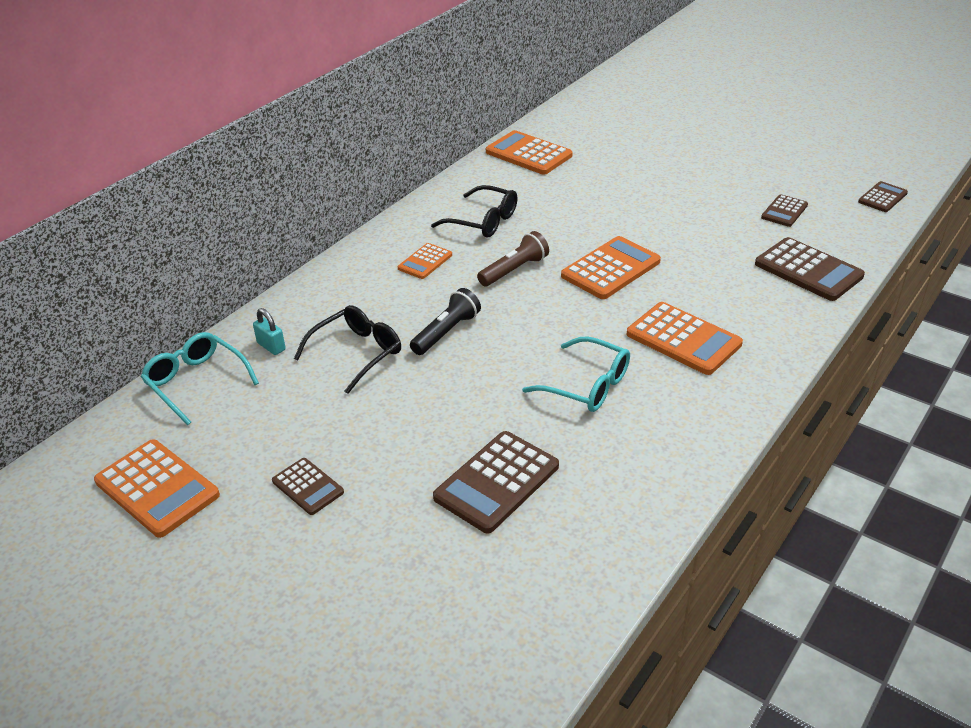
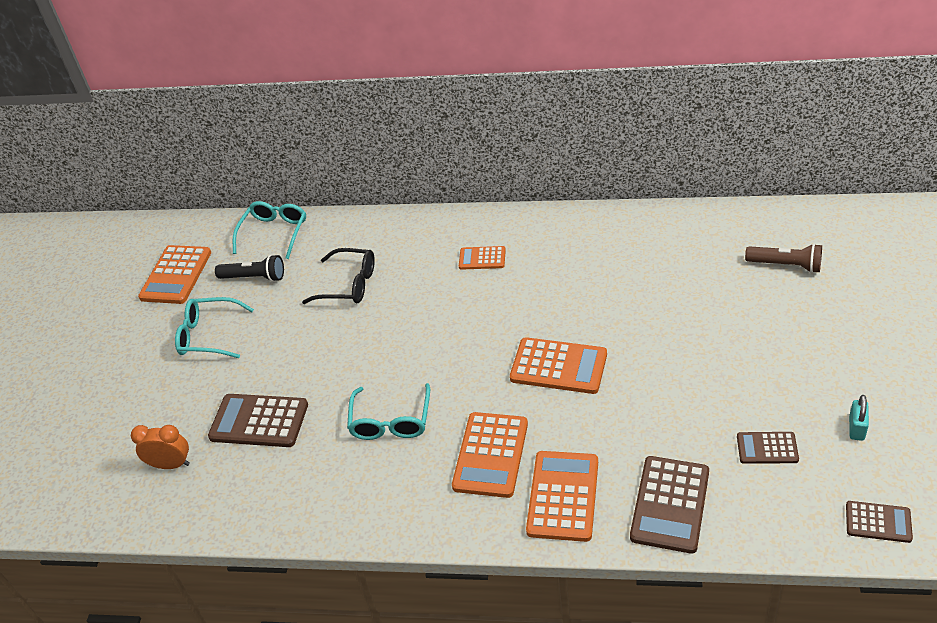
camera: 65 degrees right, 5 degrees up
(271, 346) = (329, 242): turquoise padlock -> turquoise padlock (856, 428)
(308, 487) = (209, 335): brown calculator -> turquoise glasses
(446, 332) = (402, 315): black flashlight -> black flashlight (254, 277)
(483, 221) = (565, 260): black glasses -> none
(497, 580) = (171, 465): none -> orange clock
(514, 270) = (510, 311): brown flashlight -> brown flashlight (785, 265)
(528, 154) = (700, 232): orange calculator -> orange calculator (563, 496)

